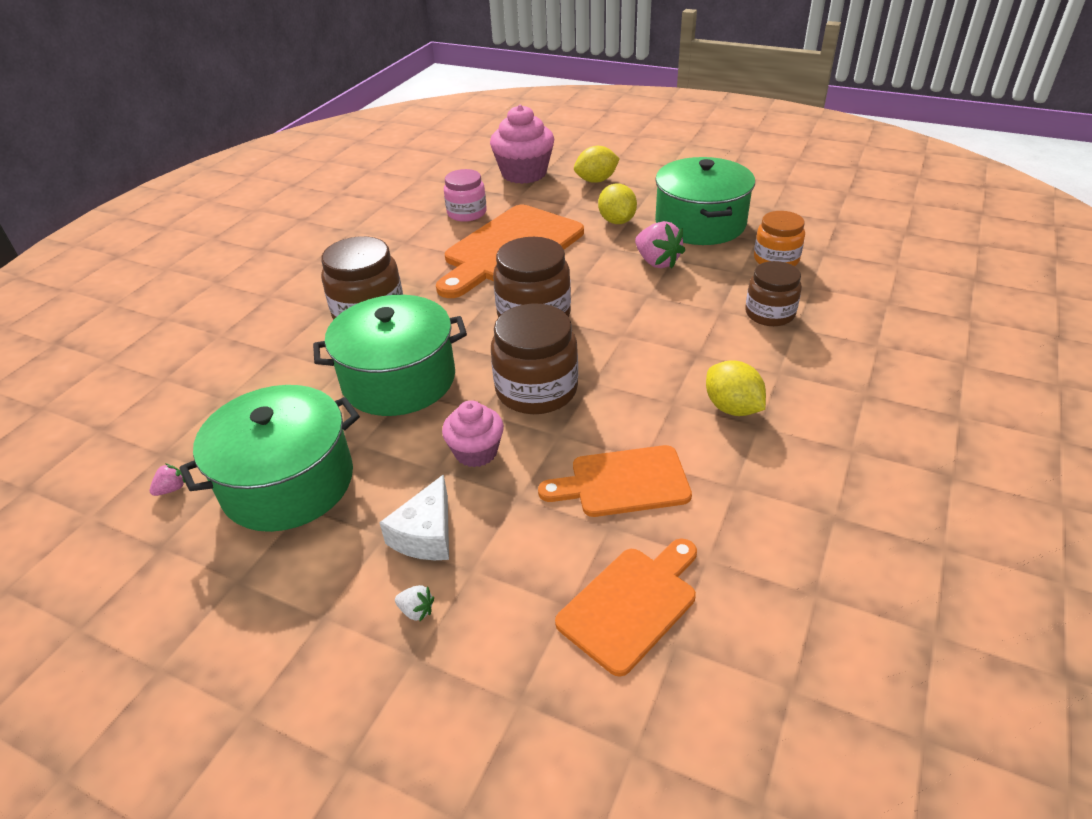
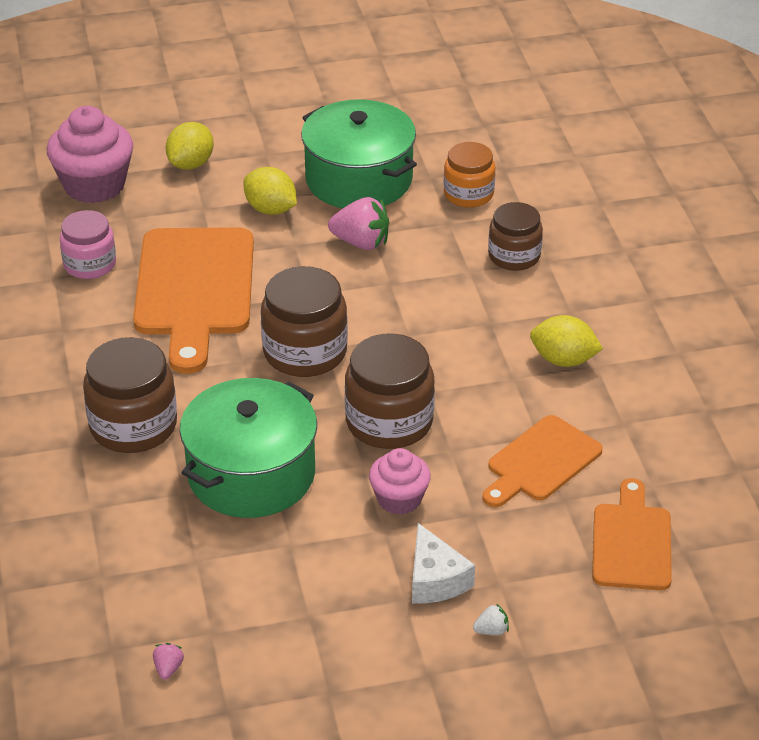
camera: 40 degrees left, 0 degrees up
(288, 482) = (269, 607): green pot -> none

